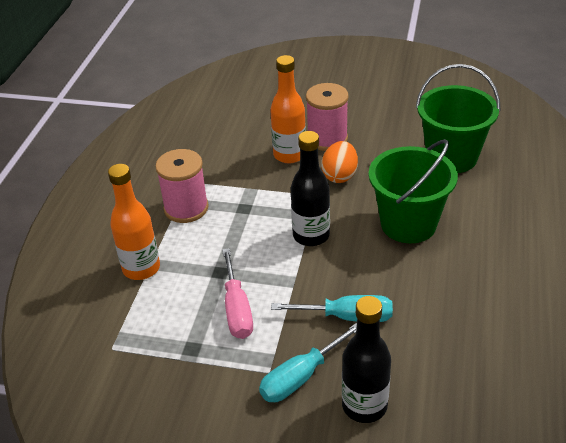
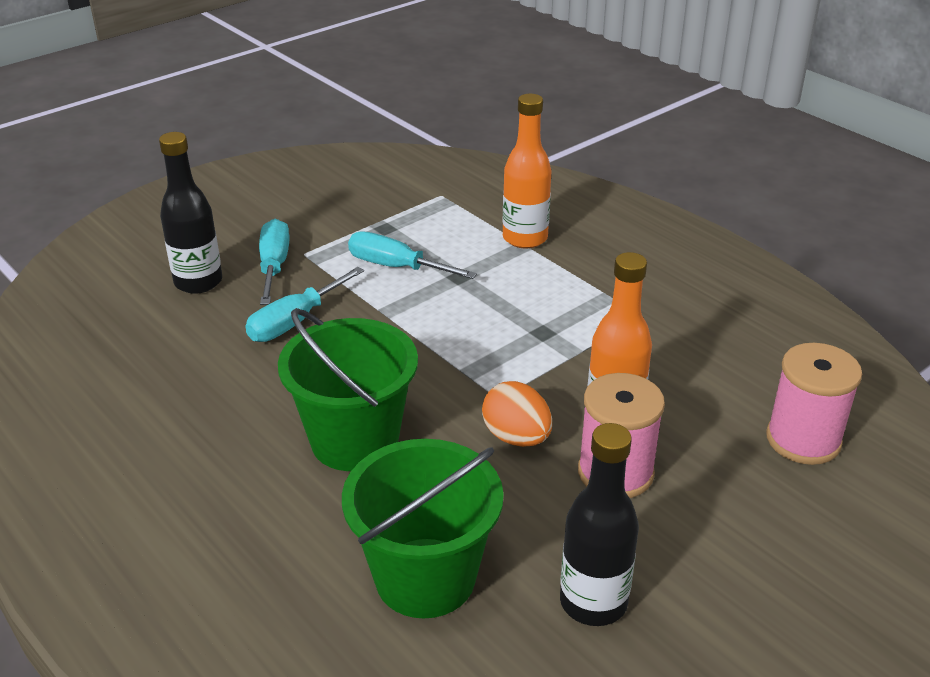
camera: 125 degrees right, 5 degrees down
(186, 208) = (591, 295): pink spool -> pink spool (803, 440)
(237, 309) = (396, 267): pink screwdriver -> turquoise screwdriver
(311, 235) = (435, 357): black bottle -> black bottle (593, 602)

